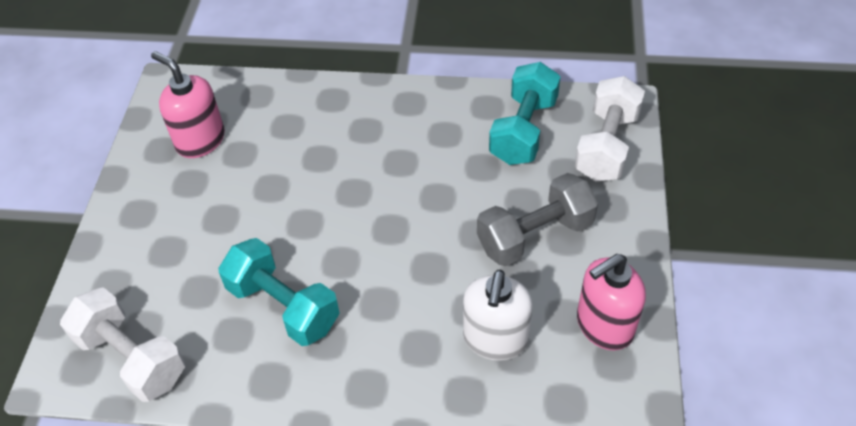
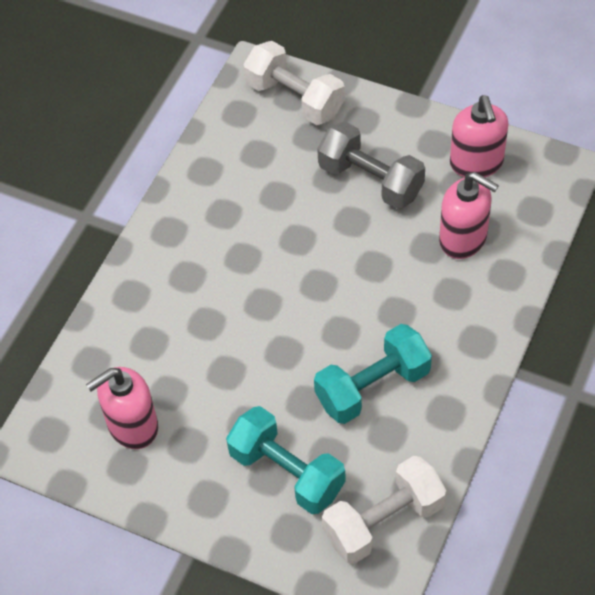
camera: 70 degrees left, 5 degrees up
(495, 339) = (463, 239): white soap dispenser -> pink soap dispenser
(523, 130) = (248, 152): turquoise dumbbell -> turquoise dumbbell (287, 472)
(535, 235) = (370, 180): grey dumbbell -> grey dumbbell turned 45 degrees counterclockwise

